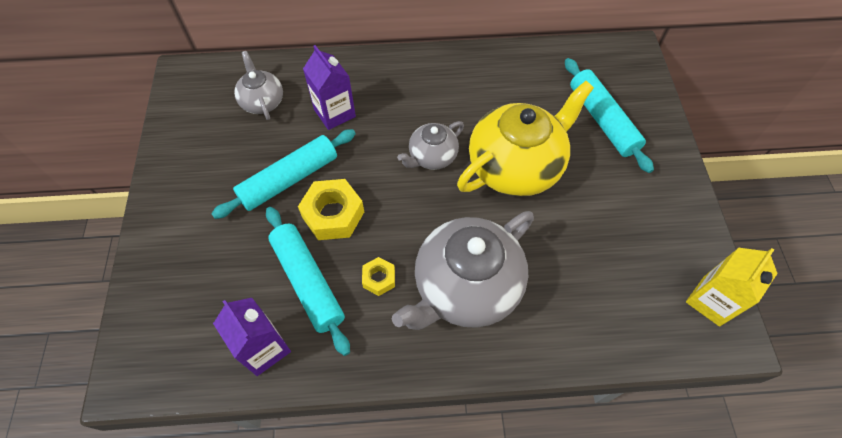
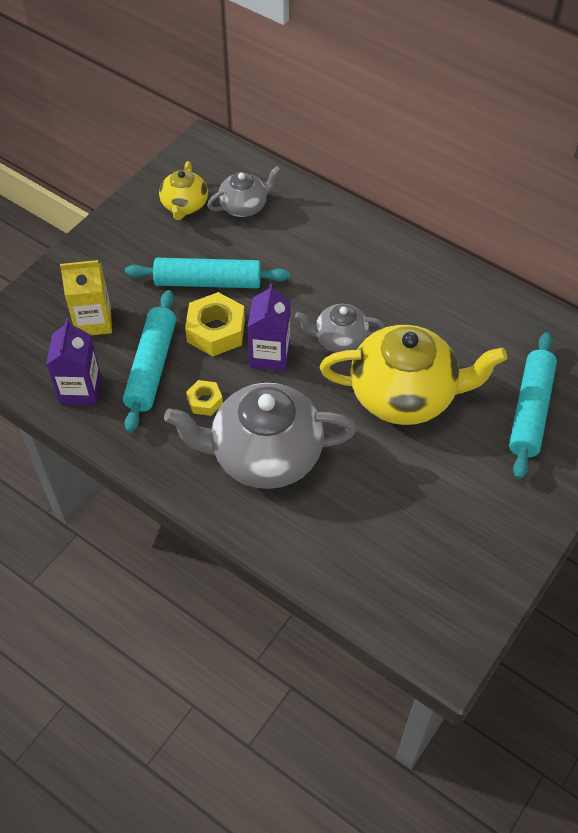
camera: 40 degrees right, 5 degrees down
(211, 131) = (184, 206): none -> yellow teapot
(262, 101) = (244, 206): grey teapot -> grey teapot turned 45 degrees clockwise
(334, 113) = (293, 252): purple carton -> purple carton (270, 355)
(711, 301) = (461, 616): yellow carton -> yellow carton (93, 321)

